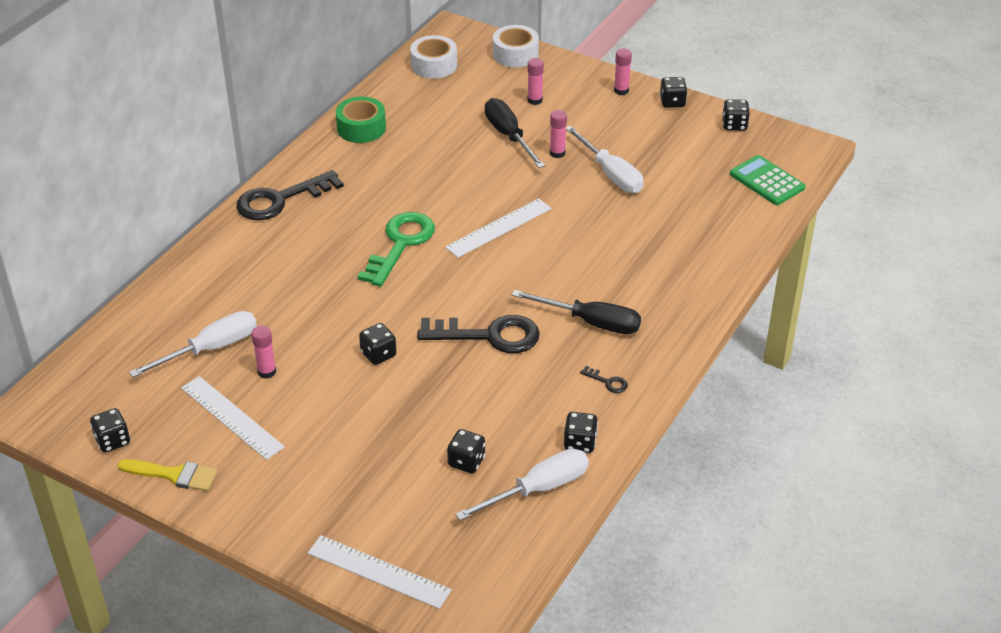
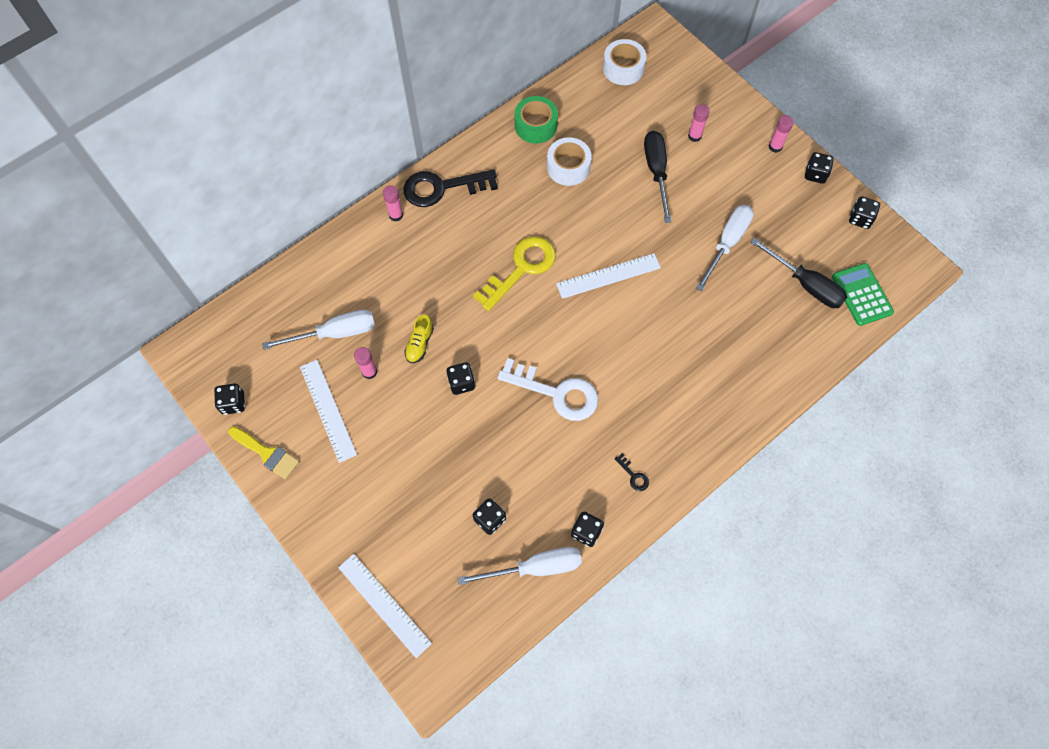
camera: 20 degrees right, 25 degrees up
(315, 333) = (420, 344): none -> yellow shoe
(400, 244) = (521, 268): green key -> yellow key
(489, 335) = (556, 393): black key -> white key
(515, 54) = (698, 75): white tape -> white tape (568, 167)
(557, 153) = (690, 205): pink glue stick -> pink glue stick (396, 215)
(591, 322) = (645, 406): black screwdriver -> black screwdriver (805, 284)
(610, 174) = (727, 243): white screwdriver -> white screwdriver turned 135 degrees counterclockwise

